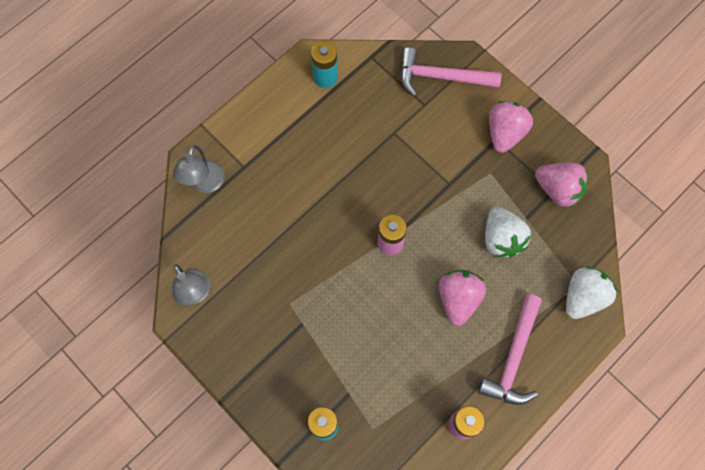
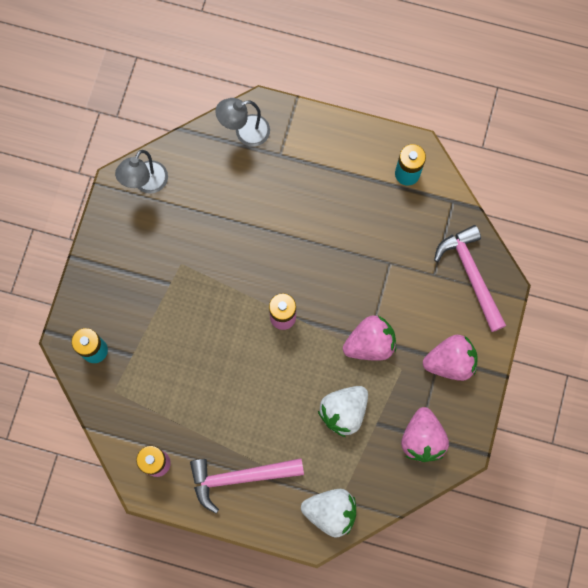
camera: 60 degrees right, 5 degrees up
(458, 299) = (266, 402): pink strawberry -> pink strawberry (370, 343)

